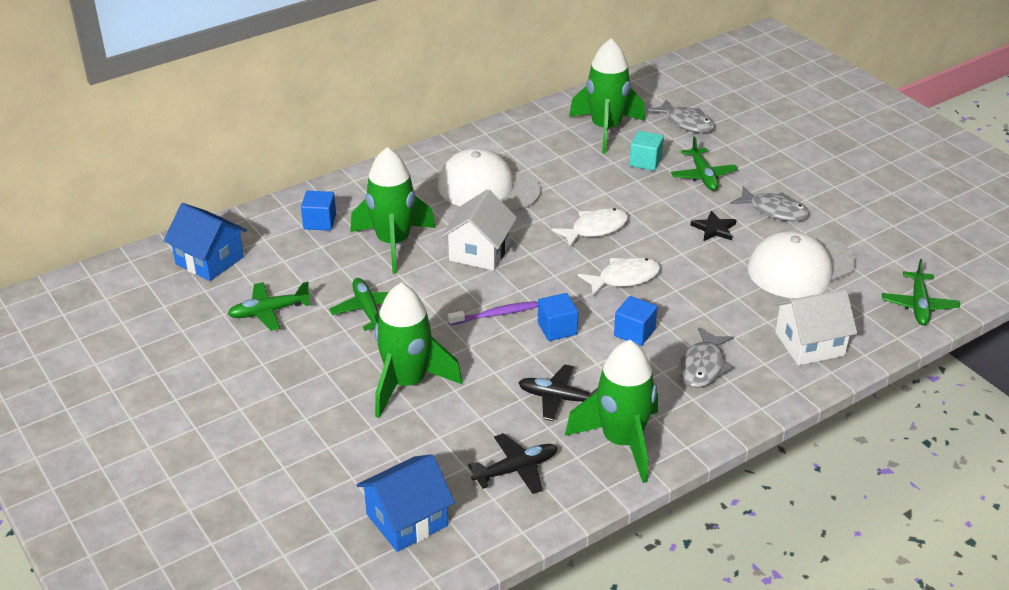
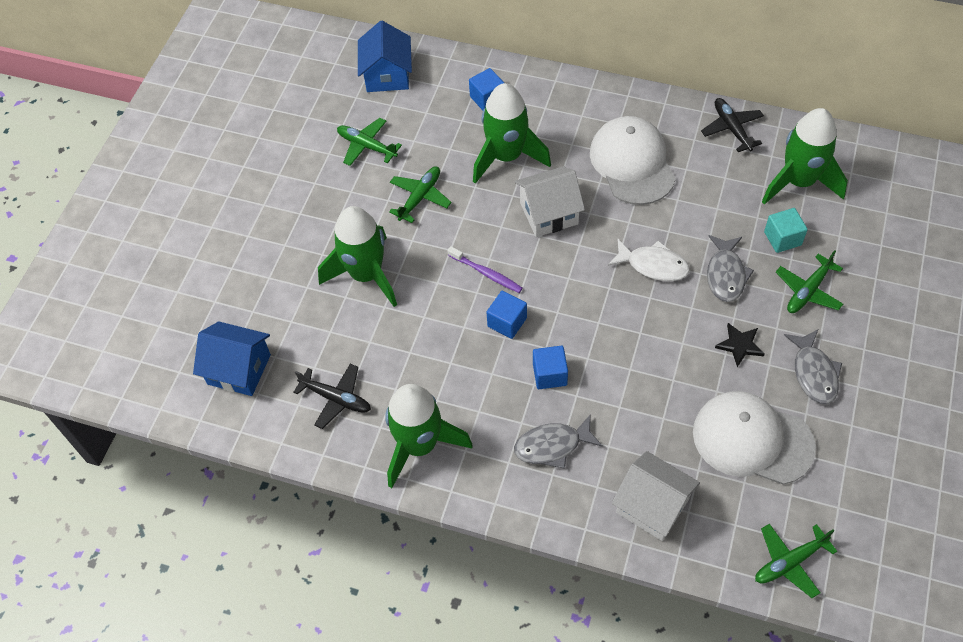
camera: 55 degrees right, 20 degrees up
(560, 398) = (431, 376): black plane -> black plane (732, 129)
(624, 278) = (610, 325): white fish -> none
(686, 123) = (875, 229): grey fish -> grey fish (726, 274)

